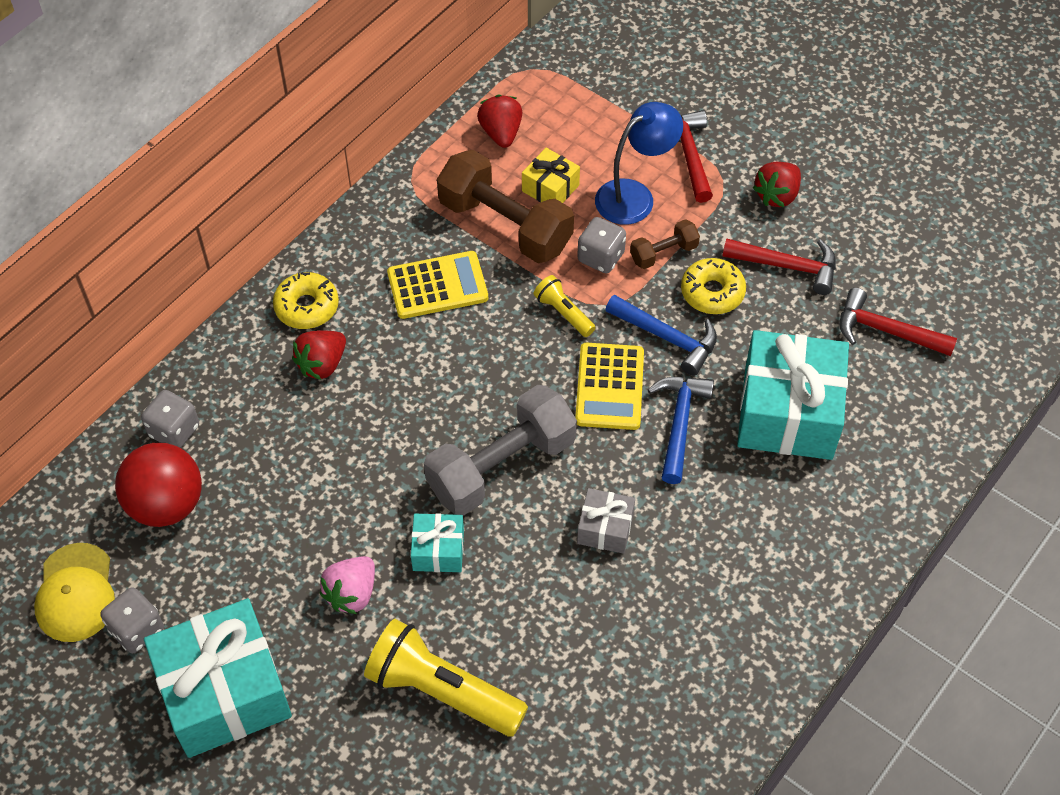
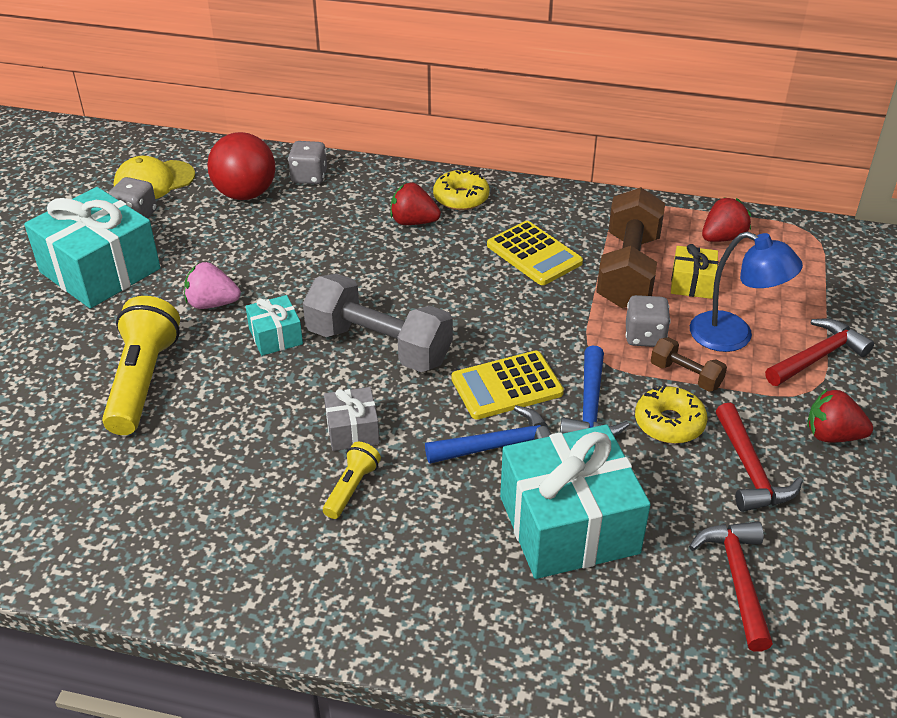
camera: 65 degrees right, 15 degrees down
(563, 313) = (564, 333): yellow flashlight -> yellow flashlight (351, 488)

